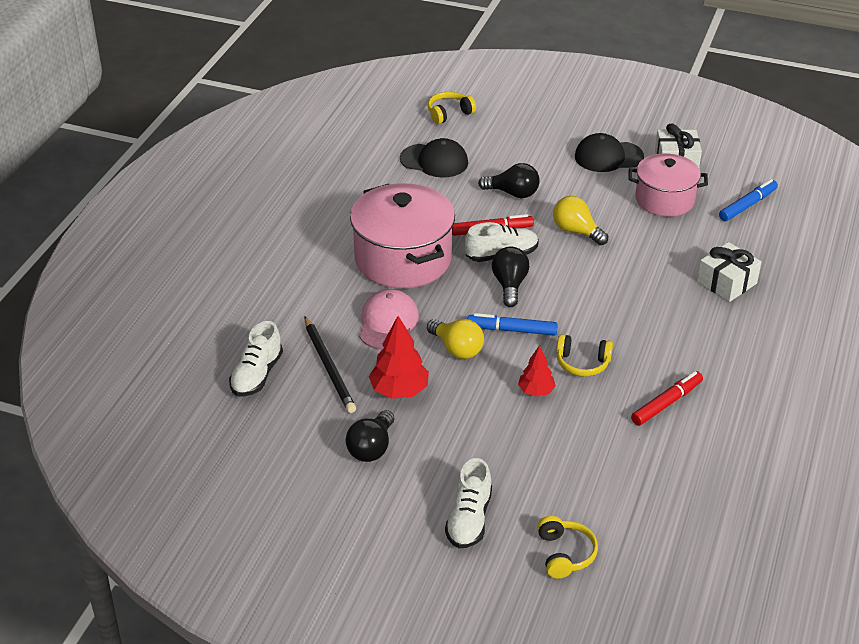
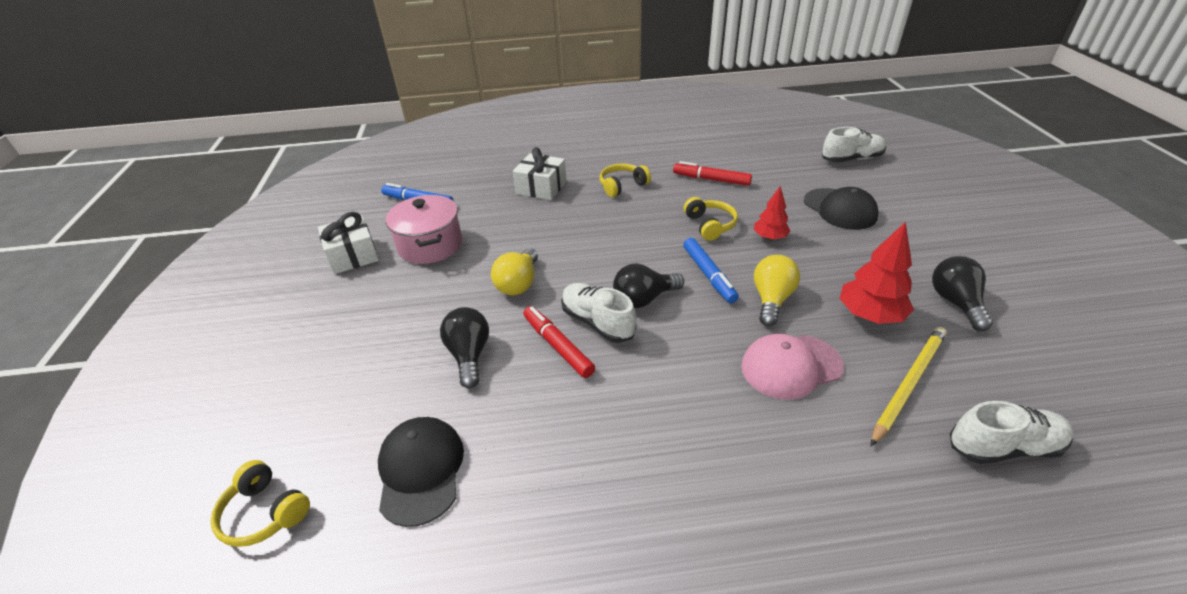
camera: 115 degrees left, 0 degrees up
(329, 367) = (908, 384): black pencil -> yellow pencil
(371, 448) = (955, 303): black light bulb -> black light bulb turned 90 degrees counterclockwise
(403, 259) = (671, 404): pink pot -> none
(469, 519) = (938, 225): white shoe -> white shoe (851, 159)
(565, 554) = (901, 180): yellow headphones -> yellow headphones (622, 186)
(608, 157) = (356, 303): black cap -> black cap (840, 209)

